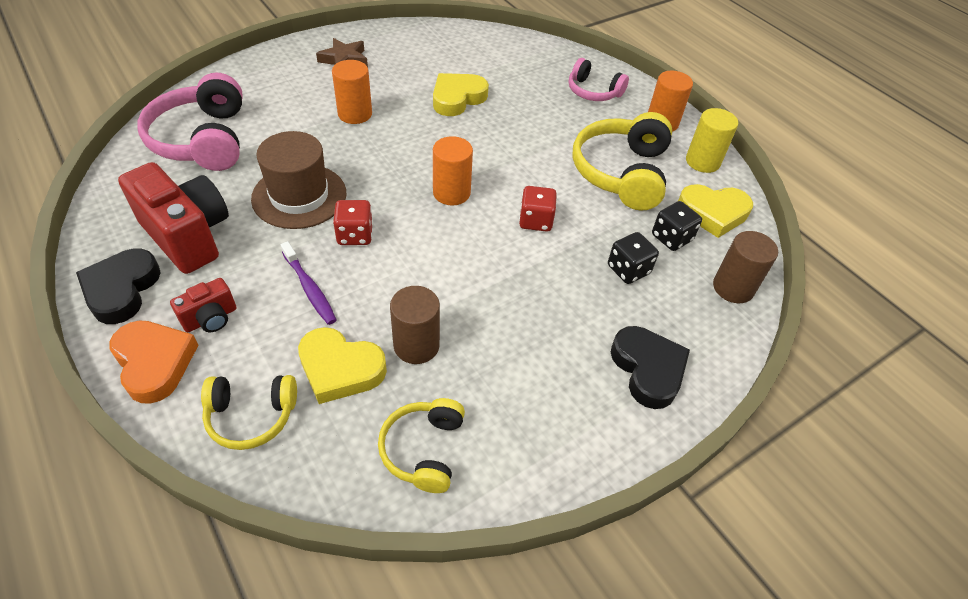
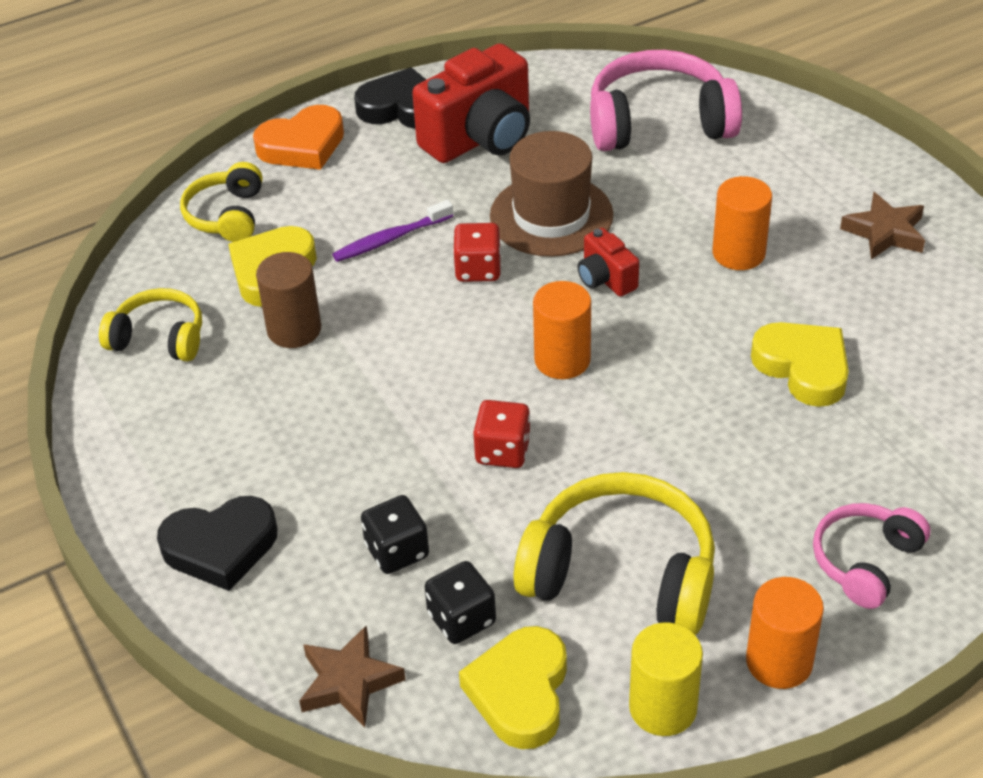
camera: 100 degrees right, 5 degrees down
(211, 318) = (354, 172): red camera -> red camera (605, 279)
(733, 288) = (349, 682): brown cylinder -> brown star

